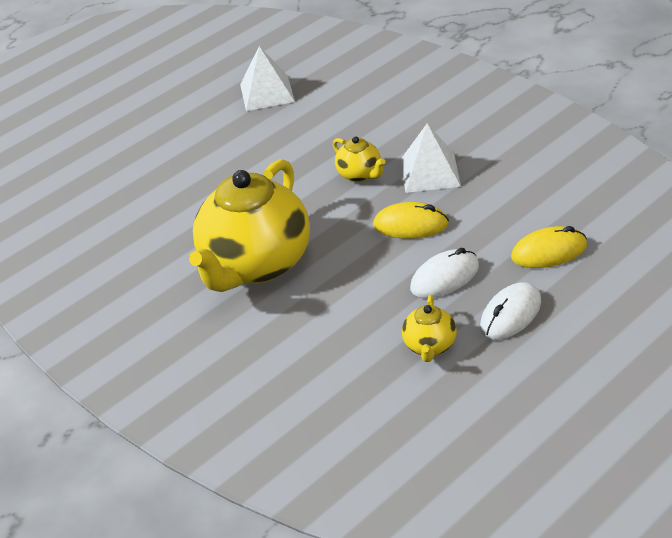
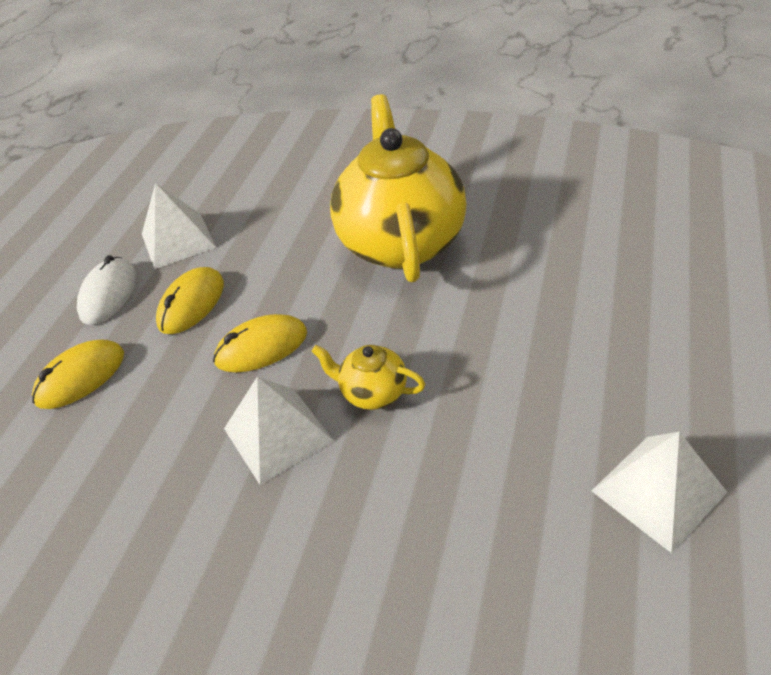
camera: 150 degrees right, 5 degrees up
(430, 346) = (178, 240): yellow teapot -> white pyramid
(445, 277) = (191, 304): white mouse -> yellow mouse

